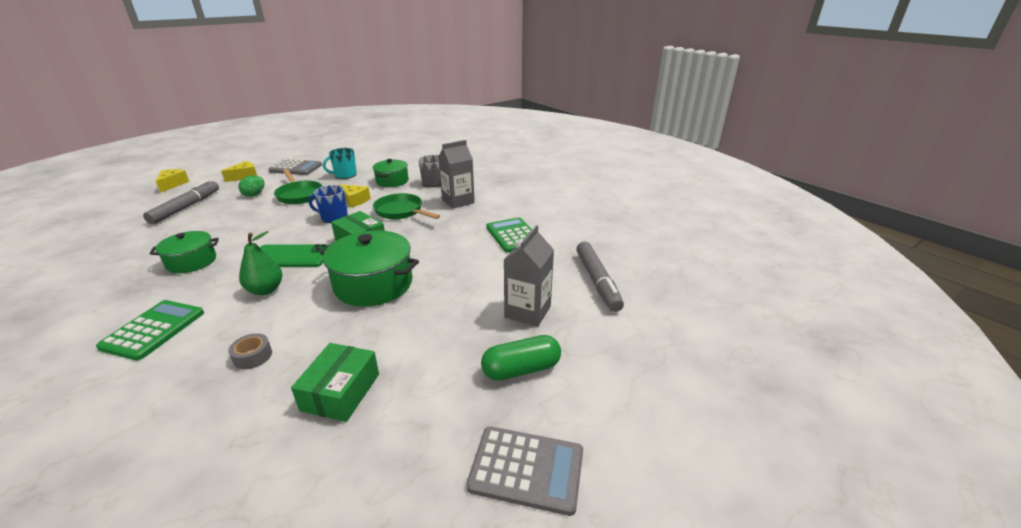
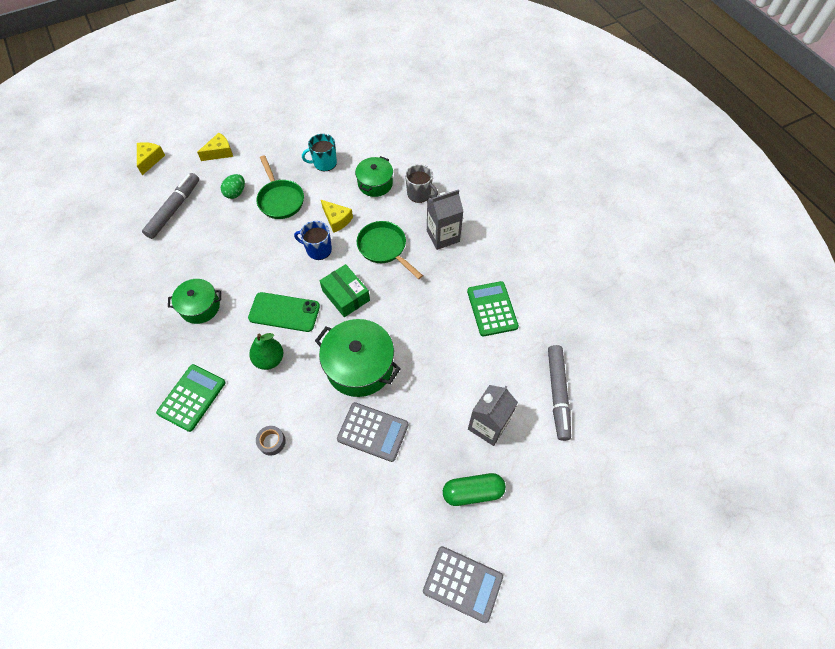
camera: 10 degrees right, 30 degrees up
(296, 168) = (270, 140): grey calculator -> grey calculator (373, 432)
(341, 392) = (339, 491): green box -> none

